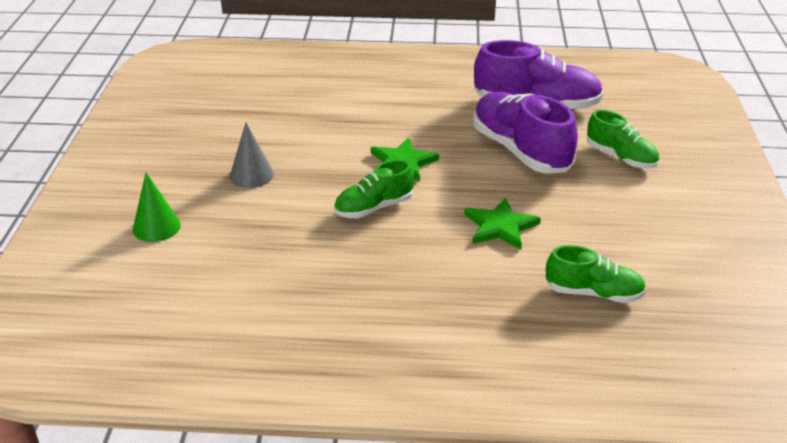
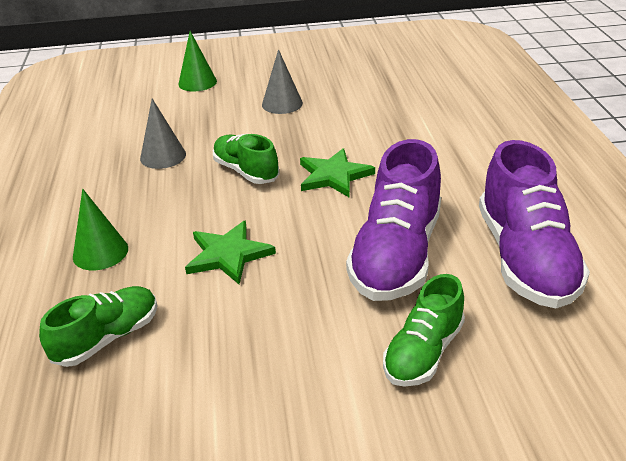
camera: 80 degrees right, 0 degrees up
(319, 258) = (163, 156): none -> grey cone
(477, 299) = (100, 252): none -> green cone
(520, 151) = (396, 255): purple shoe -> purple shoe turned 150 degrees clockwise
(593, 293) = (107, 338): green shoe -> green shoe turned 135 degrees counterclockwise

